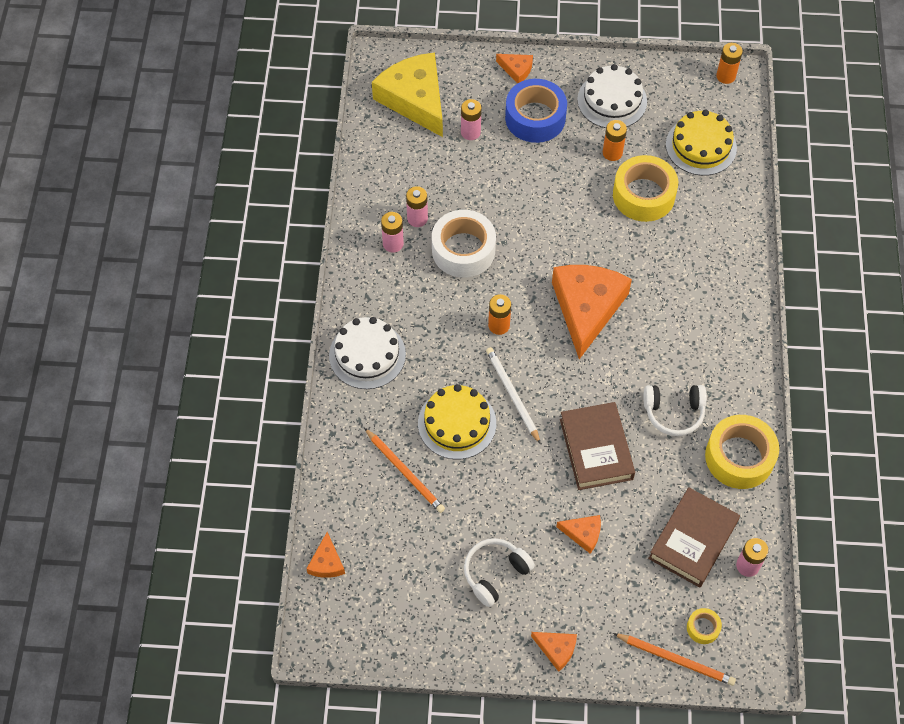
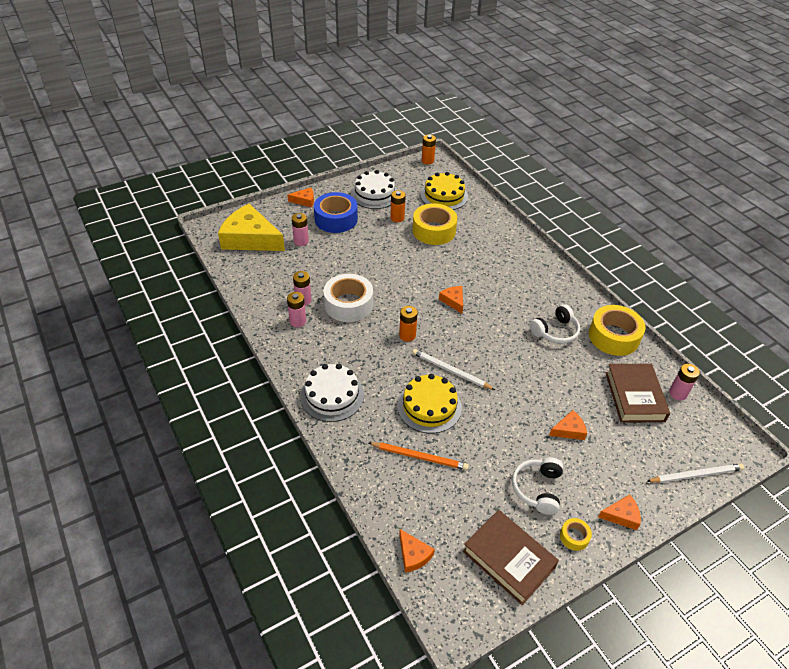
camera: 35 degrees left, 15 degrees down
(586, 308) = (453, 301): orange cheese -> orange cheese, size x0.44
(596, 449) = (530, 375): brown book -> brown book (508, 559)
(676, 659) = (696, 475): orange pencil -> white pencil
(703, 628) = (691, 445): yellow tape -> yellow tape (574, 537)

